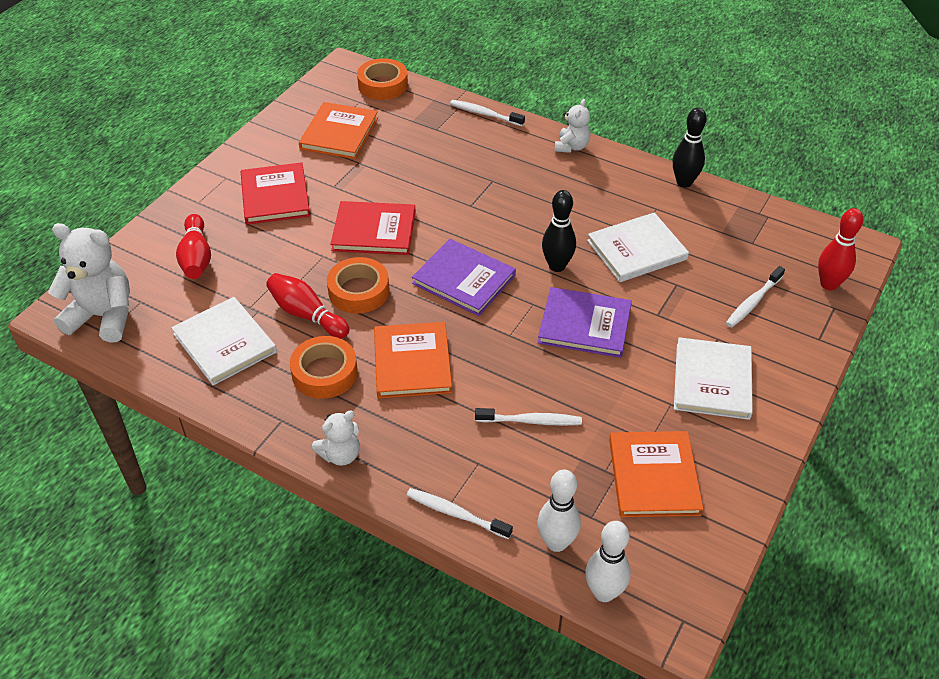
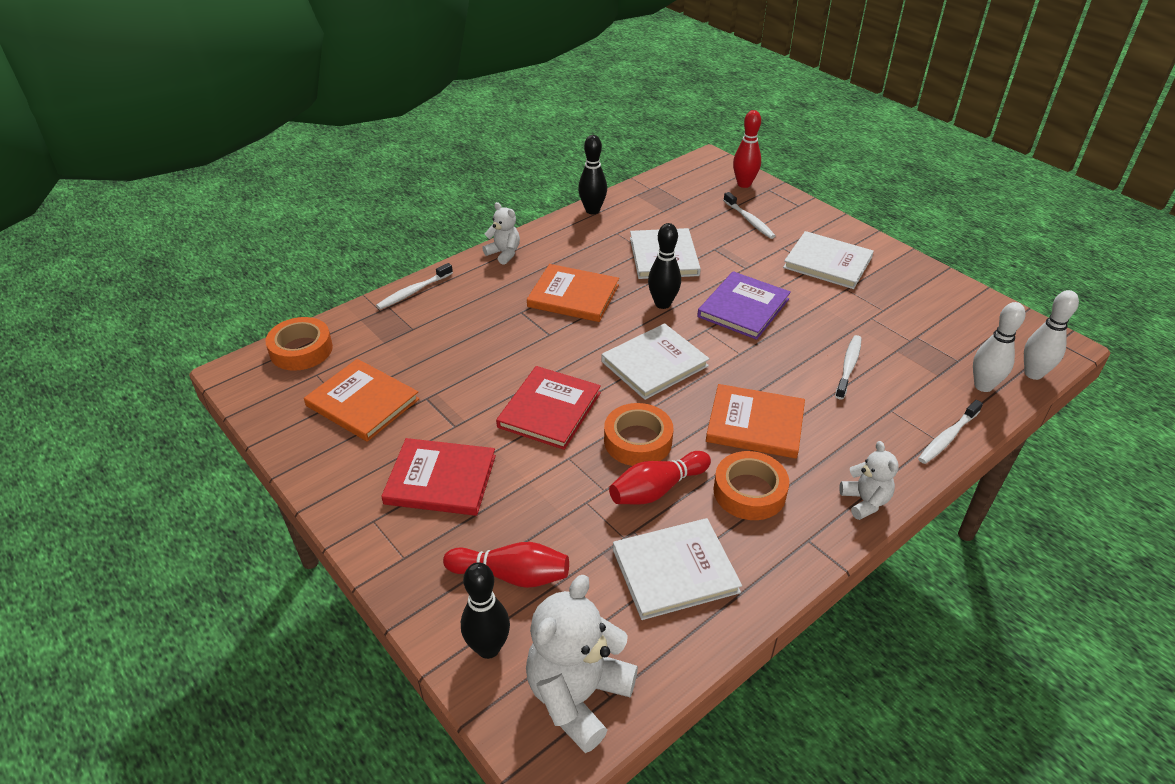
camera: 70 degrees left, 5 degrees down
(132, 264) = (488, 648): none -> black bowling pin
(464, 279) = (654, 364): purple book -> white book
(654, 476) = (920, 318): orange book -> orange book (573, 296)

